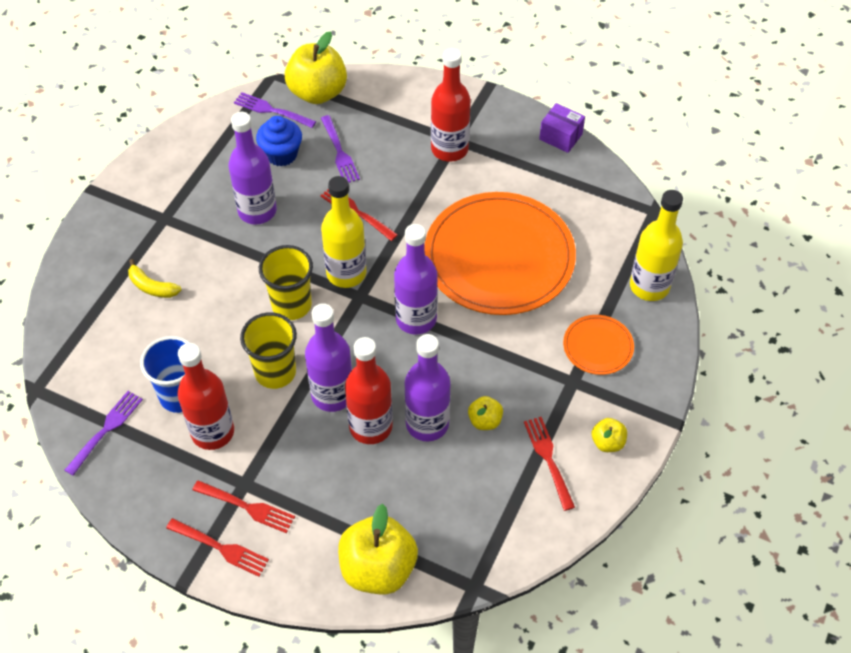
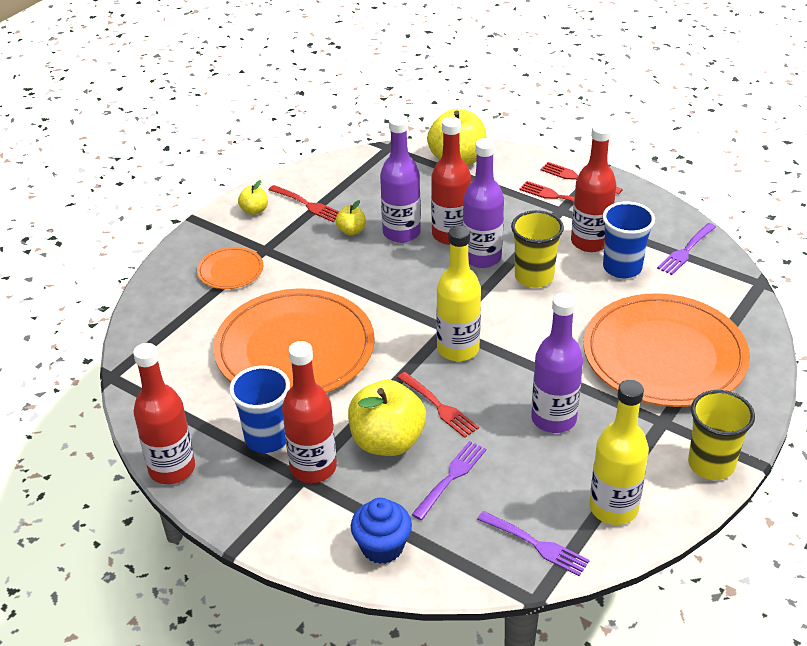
camera: 170 degrees left, 15 degrees down
(152, 287) = (664, 355): yellow banana -> orange plate
(281, 154) = (524, 482): blue cupcake -> blue cupcake (382, 547)
(291, 305) = (517, 327): yellow cup -> yellow cup (711, 464)
(317, 92) = (471, 565): yellow apple -> yellow apple (387, 441)
(339, 152) = (451, 478): purple fork -> purple fork turned 45 degrees clockwise
(416, 319) = (394, 305): purple bottle -> none
(494, 169) = (267, 438): none -> blue cup
(549, 460) = (307, 204): red fork -> red fork turned 45 degrees counterclockwise
(560, 137) = (172, 469): purple box -> red bottle
(649, 286) = (156, 311): yellow bottle -> yellow bottle (613, 508)

